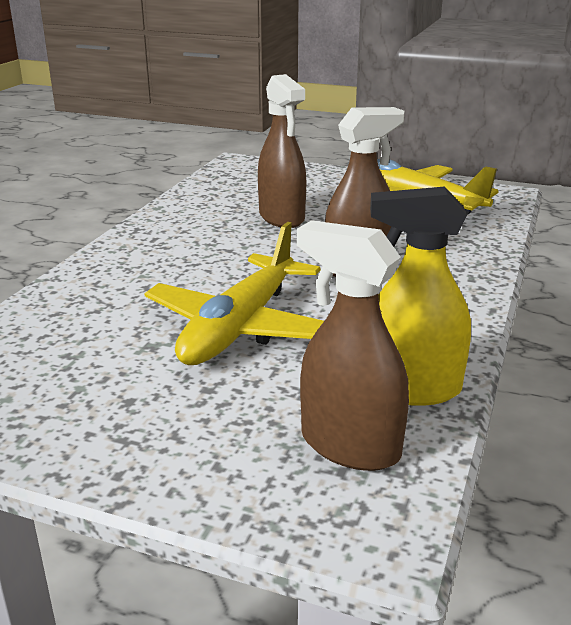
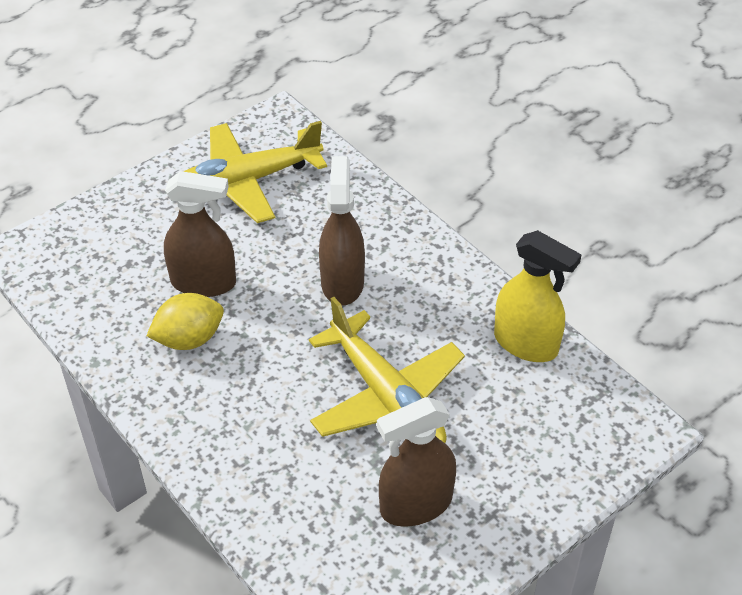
camera: 60 degrees left, 20 degrees up
(215, 229) = (189, 339): none -> yellow lemon
(349, 445) = (564, 404): brown spray bottle -> brown spray bottle (415, 504)
(411, 389) = (526, 343): yellow spray bottle -> yellow spray bottle turned 90 degrees counterclockwise

